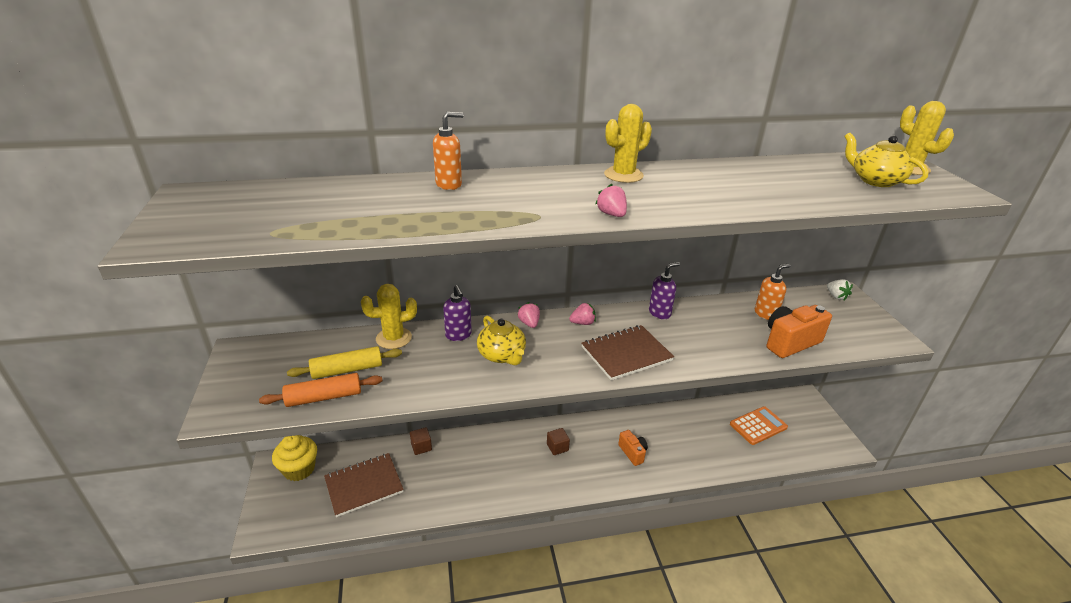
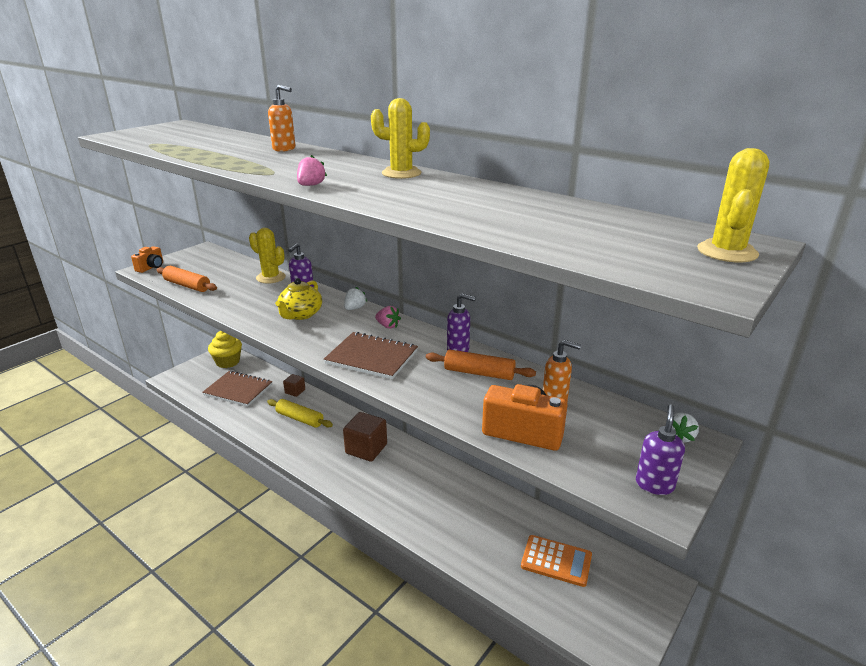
camera: 50 degrees right, 5 degrees down
(347, 370) = (221, 280): yellow rolling pin -> yellow rolling pin (300, 419)
(529, 323) = (354, 308): pink strawberry -> white strawberry
(557, 447) = (366, 449): brown cube -> brown cube, size x1.84
(632, 453) = (409, 491): orange camera -> orange camera (151, 267)
(701, 321) = (479, 373): none -> orange rolling pin
(875, 181) = (627, 243): yellow teapot -> none
(875, 329) = (654, 484): none -> purple soap dispenser

